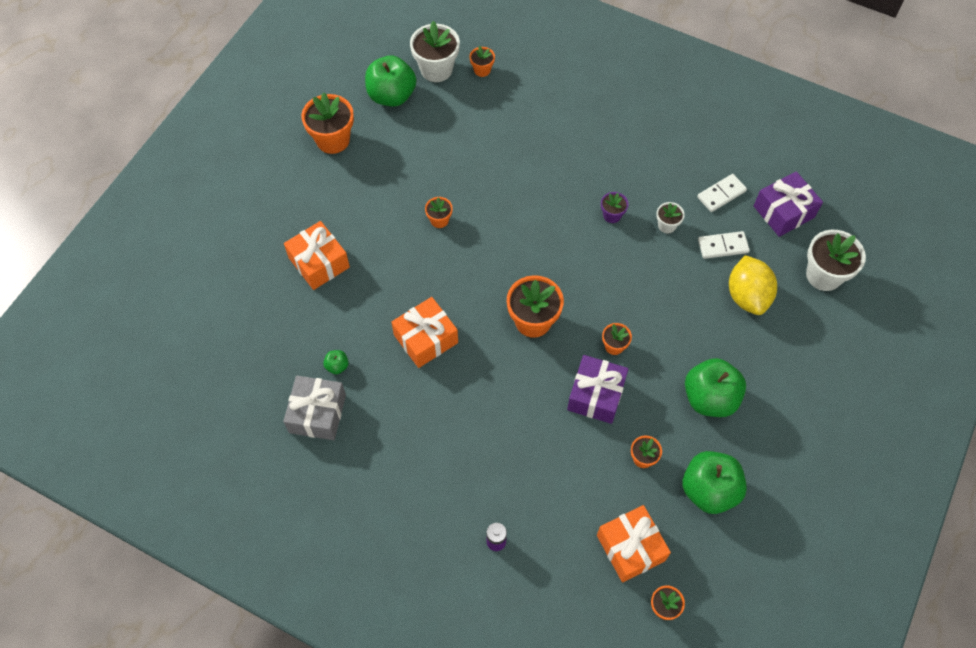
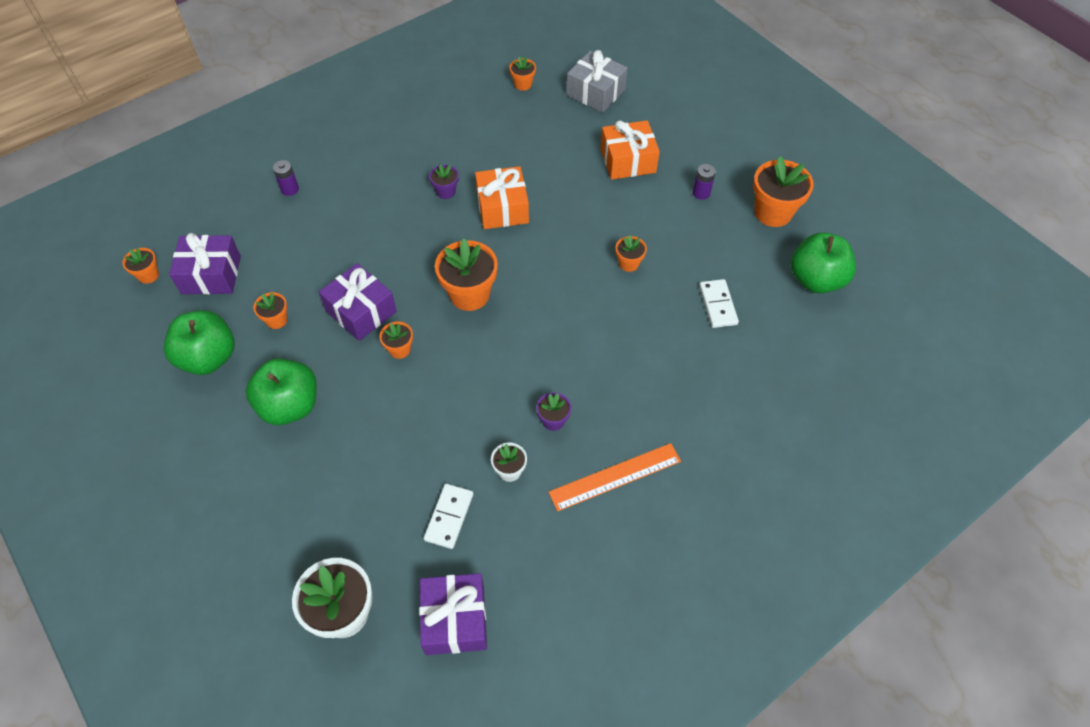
camera: 115 degrees right, 5 degrees down
(317, 413) = (478, 118): grey gift -> grey gift (595, 92)
(334, 195) = (701, 193): none -> purple battery
(337, 366) = (514, 142): green apple -> none
(429, 395) = (446, 191): none -> purple flower pot
(436, 69) = (842, 334): white flower pot -> none
(482, 70) = (825, 379): orange flower pot -> orange flower pot (523, 84)
(630, 548) = (211, 274): orange gift -> purple gift
(632, 163) = (615, 477): none -> orange ruler
(721, 194) = (520, 556): white domino -> white domino (718, 305)
(747, 296) = (373, 507): yellow lemon -> none

